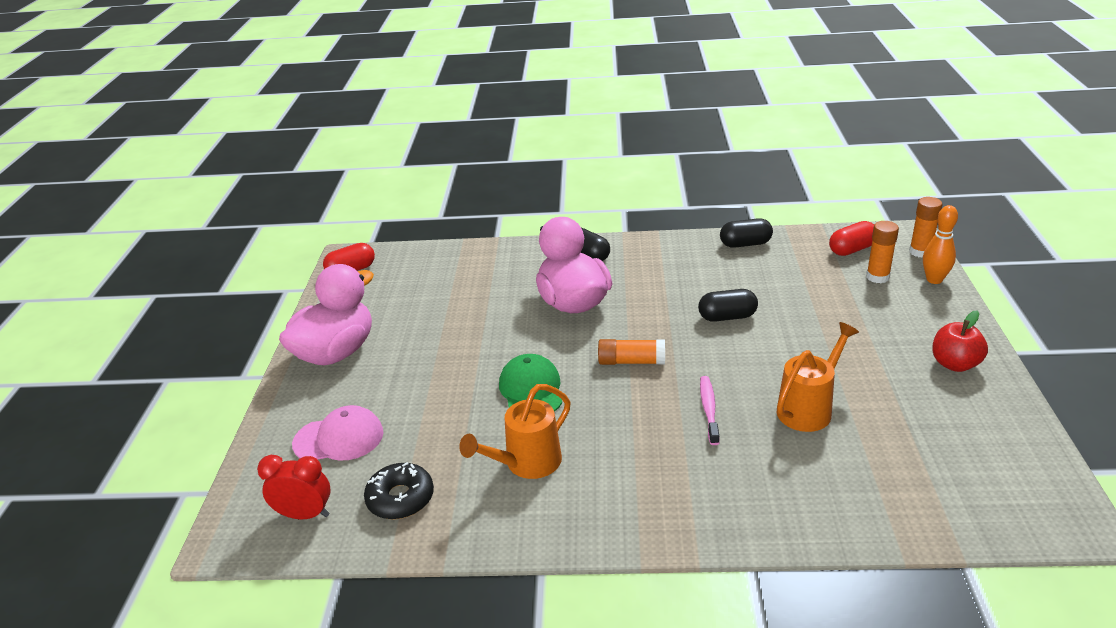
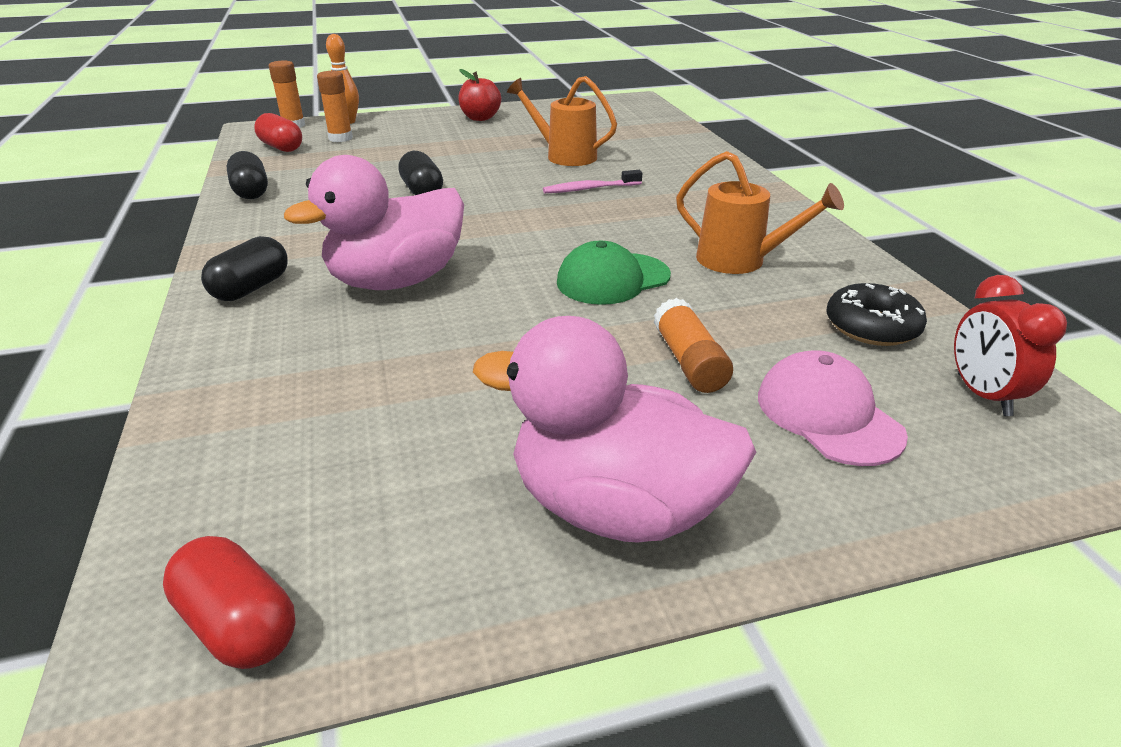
camera: 110 degrees left, 0 degrees up
(631, 361) = (526, 229): orange glue stick -> orange glue stick (689, 361)

